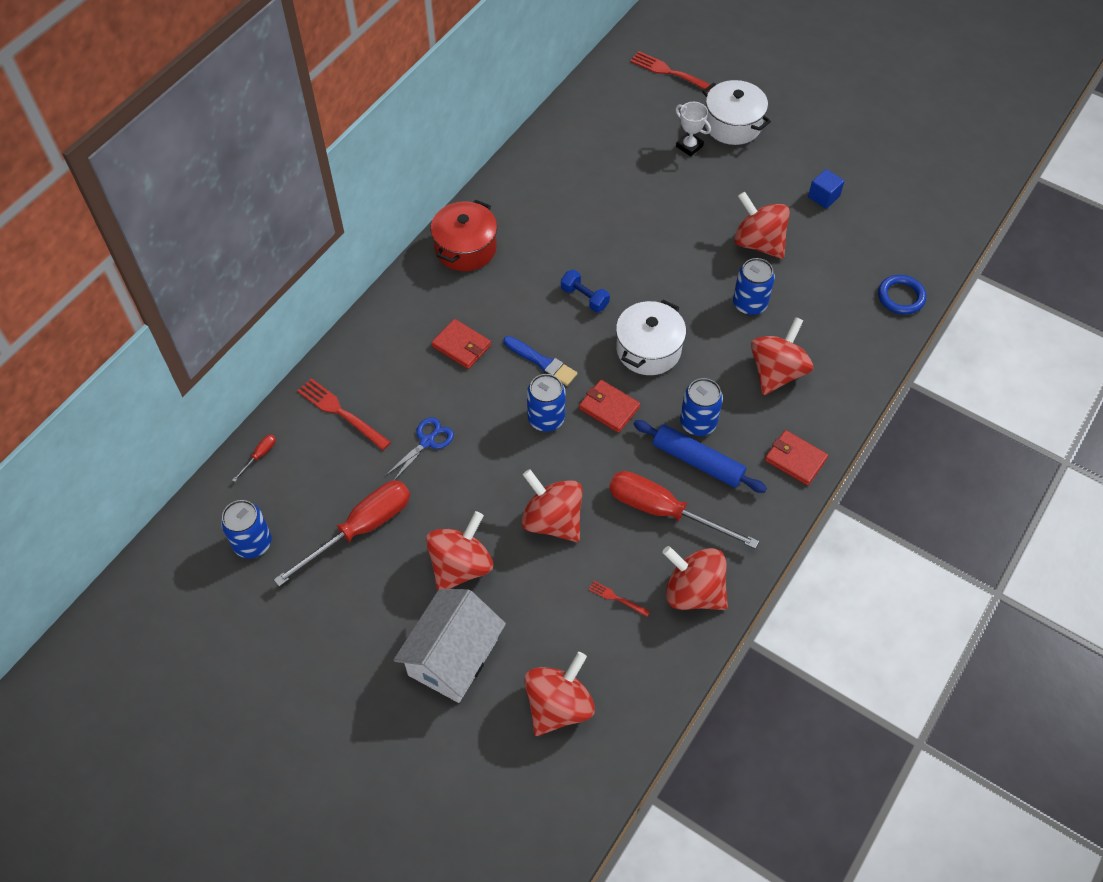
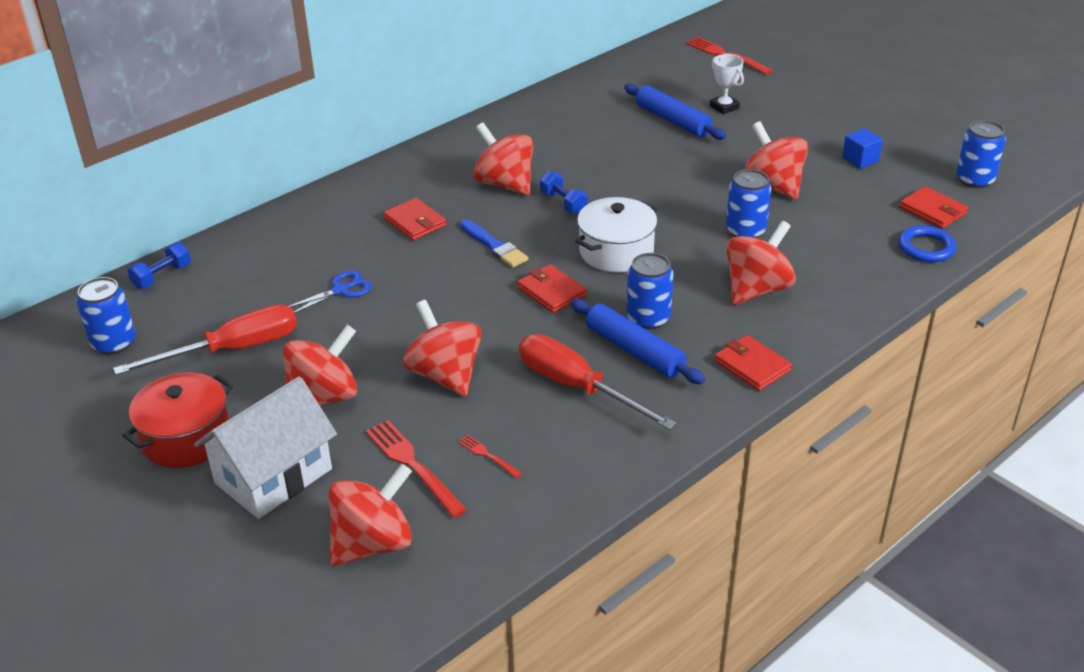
camera: 15 degrees right, 20 degrees down
(259, 456) = (162, 276): red screwdriver -> blue dumbbell
(341, 412) = (263, 255): red fork -> red fork (413, 465)
(465, 248) = (455, 152): red pot -> red pot (186, 438)
(546, 418) = (478, 290): blue can -> blue can (974, 180)
(648, 172) = (672, 120): none -> blue rolling pin
(693, 592) = (582, 465): red spinning top -> red spinning top (505, 184)
(733, 125) = (777, 97): white pot -> none
(897, 250) = (932, 210): none -> red wallet

